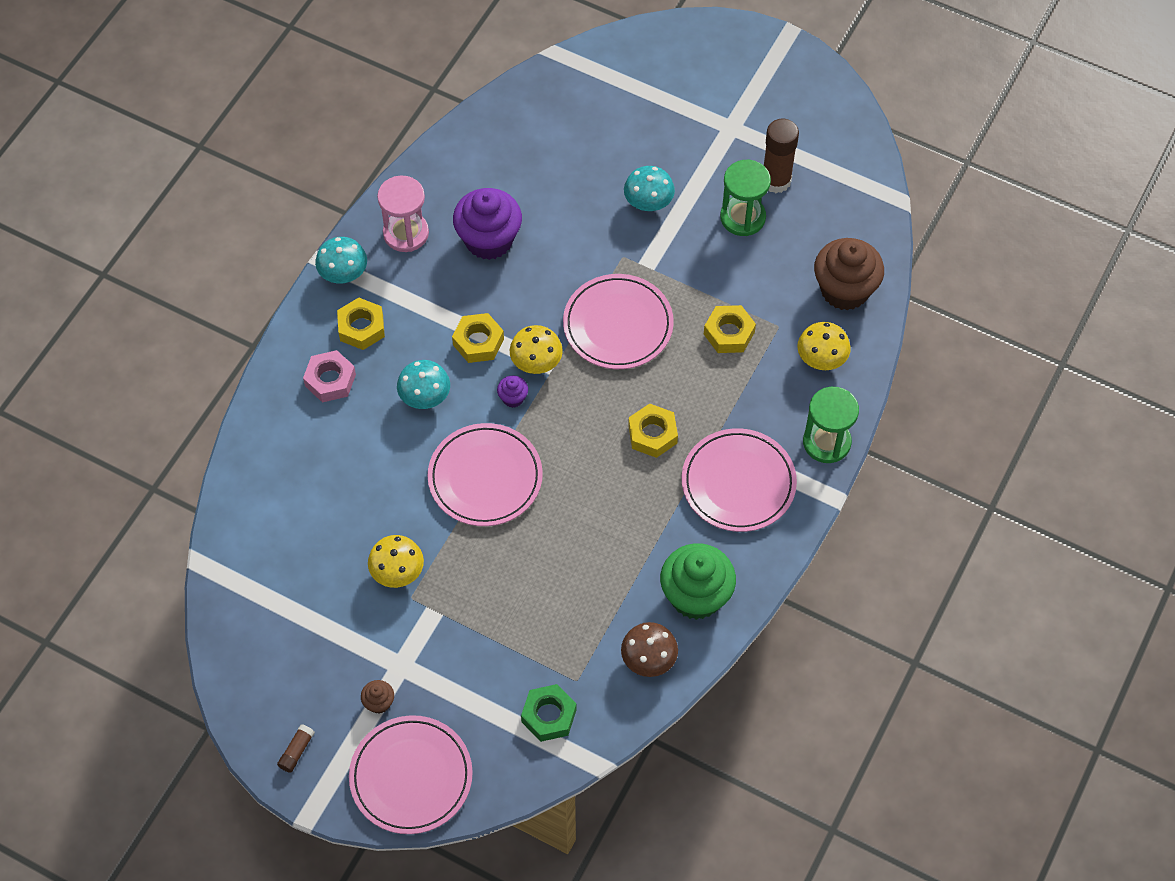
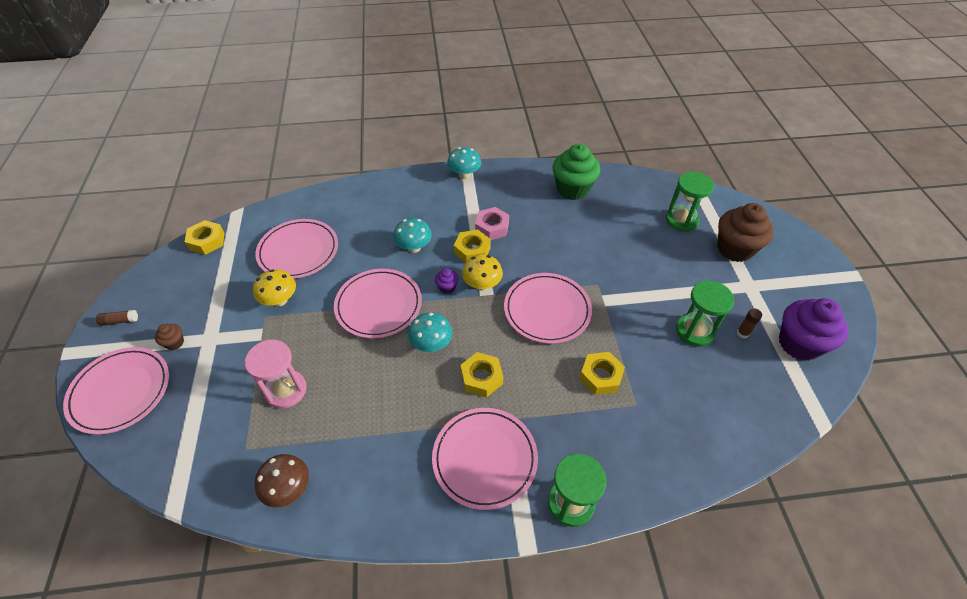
camera: 55 degrees right, 10 degrees down
(330, 380) = (392, 204): pink nut -> pink nut (492, 227)
(330, 520) = (298, 251): none -> pink plate
(361, 328) = (437, 198): yellow nut -> yellow nut (207, 241)
(406, 233) = (513, 184): pink hourglass -> pink hourglass (286, 390)
(489, 240) = (544, 218): purple cupcake -> purple cupcake (799, 344)
(549, 716) = (206, 448): green nut -> none
(602, 113) = (681, 220): none -> green hourglass
(648, 203) = (648, 275): turquoise mushroom -> turquoise mushroom (431, 344)
(696, 596) = (365, 489): green cupcake -> green cupcake (572, 189)
(776, 180) = (742, 333): brown glue stick -> brown glue stick, size x0.48
(821, 359) = (637, 452): yellow mushroom -> none
(844, 290) = (709, 431): brown cupcake -> brown cupcake (734, 249)

